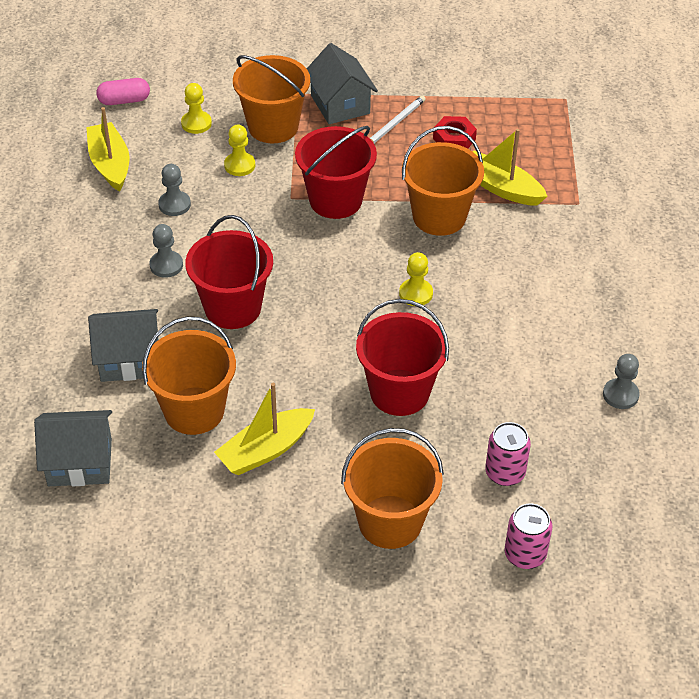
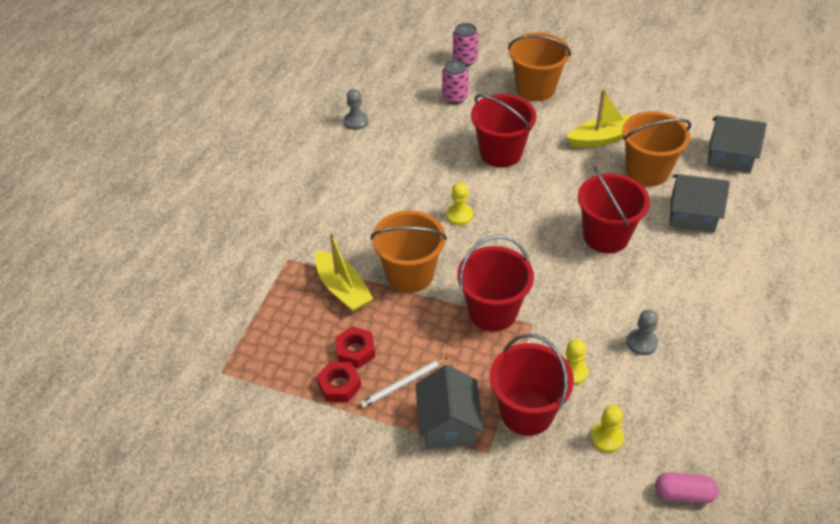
camera: 160 degrees left, 0 degrees up
(110, 164) = (702, 406): yellow boat -> none
(166, 265) = (656, 284): grey pawn -> none
(273, 126) = (527, 412): orange bucket -> red bucket
(452, 111) = (339, 385): none -> red nut

